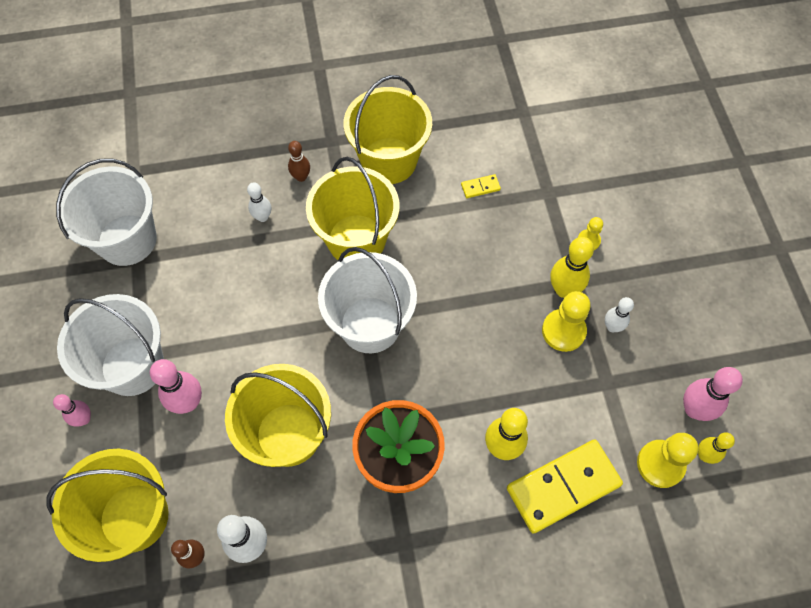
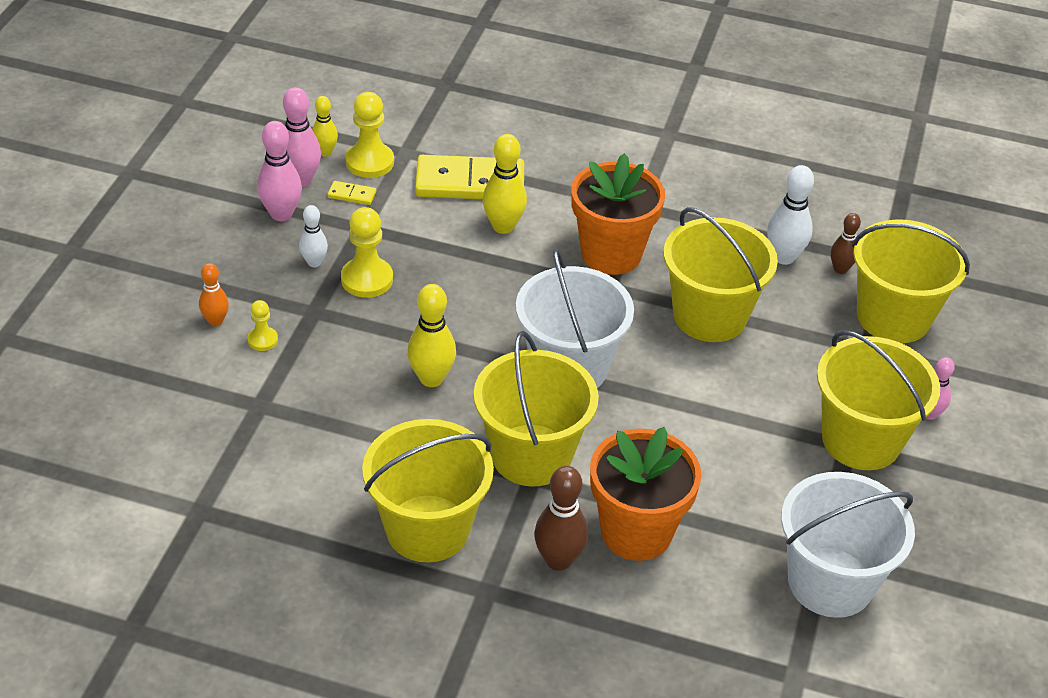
camera: 155 degrees left, 20 degrees down
(132, 366) = (861, 440): white bucket -> yellow bucket
(188, 402) = (807, 382): pink bowling pin -> pink bowling pin (281, 214)
(263, 217) = (636, 532): white bowling pin -> orange flower pot
(301, 177) = (558, 560): brown bowling pin -> brown bowling pin, size x1.60
(480, 187) = (336, 446): yellow domino -> yellow domino (352, 195)
(564, 289) = (333, 310): yellow bowling pin -> yellow bowling pin (431, 378)
(631, 240) = (215, 321): none -> orange bowling pin

